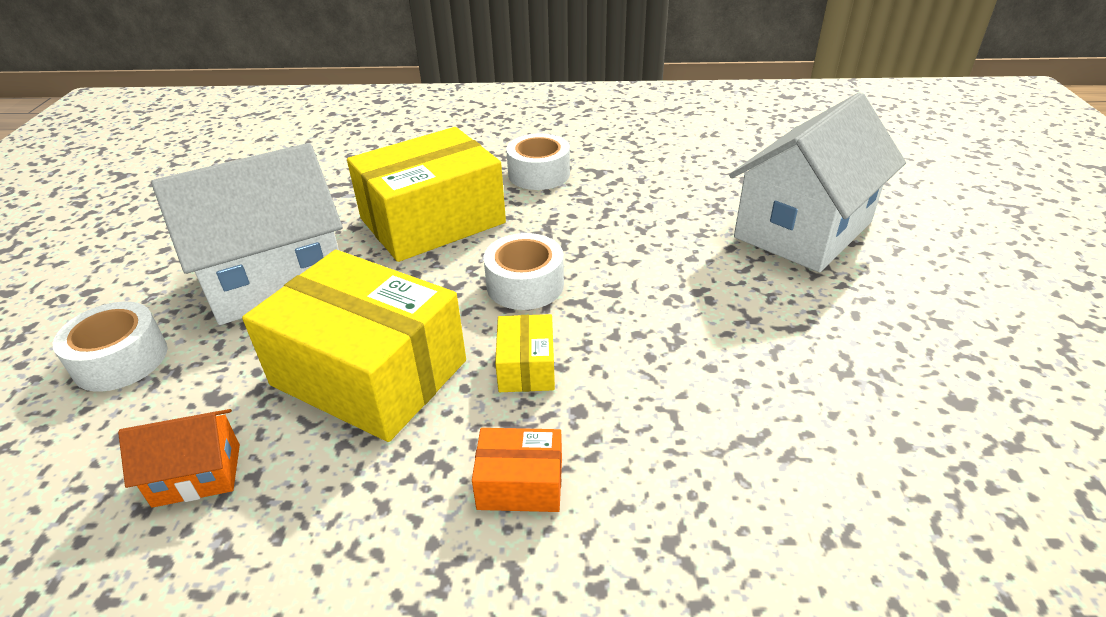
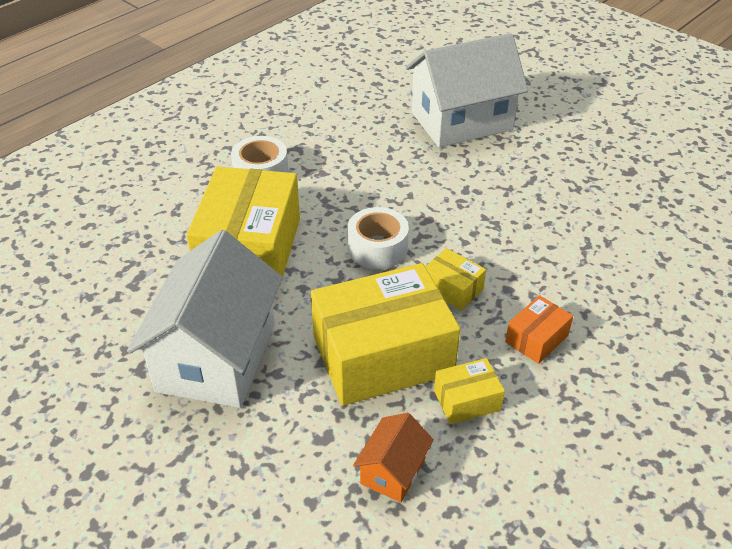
camera: 50 degrees left, 5 degrees up
(121, 360) = (218, 477): white tape -> none
(354, 477) = (467, 400): none -> yellow box
(803, 229) = (461, 121): white house -> white house turned 75 degrees clockwise

